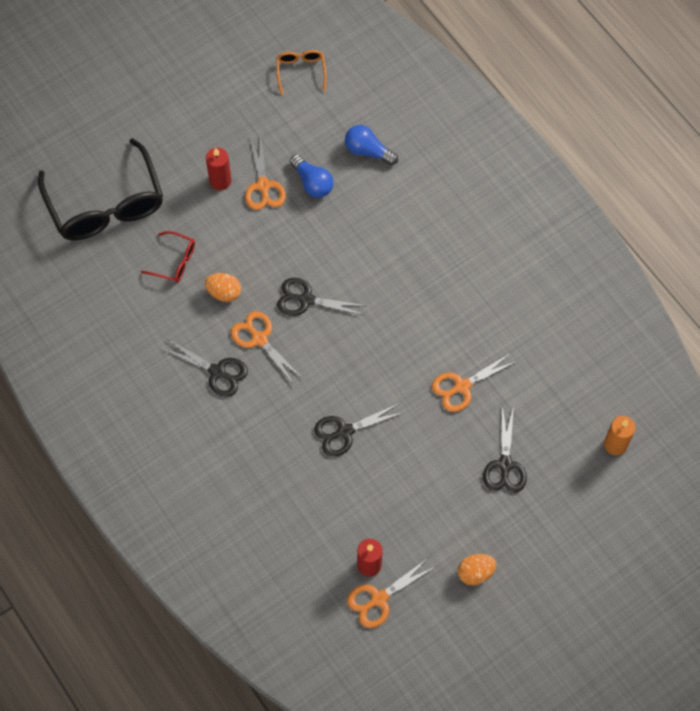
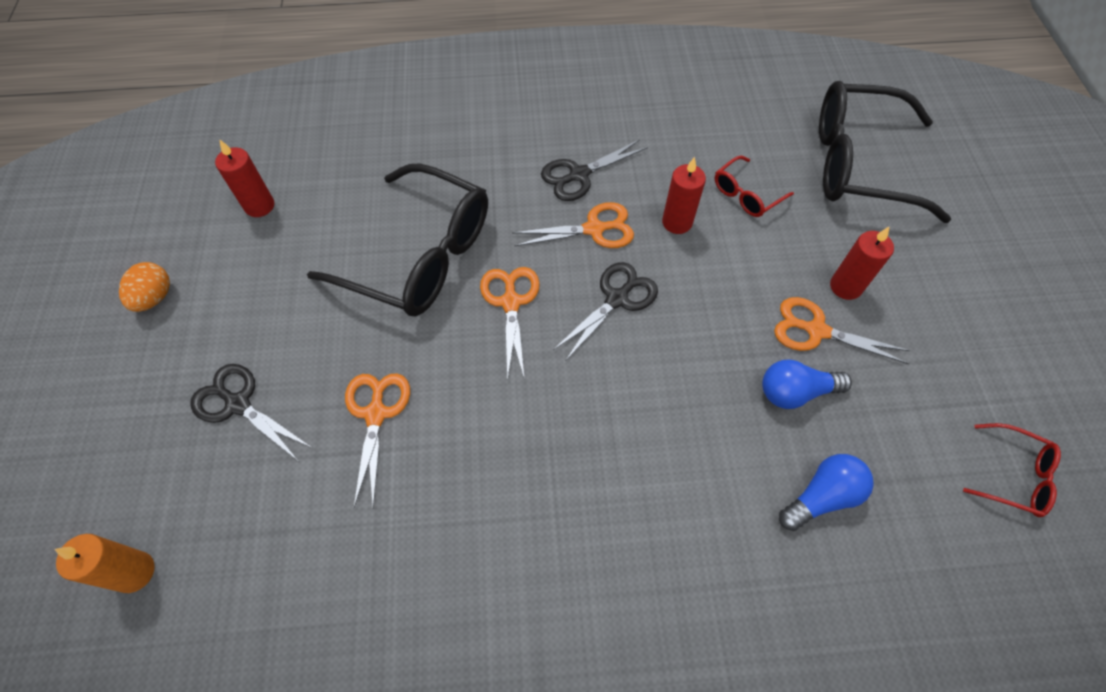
camera: 120 degrees right, 5 degrees down
(224, 293) = (677, 222): orange egg -> red candle
(301, 71) = (1013, 476): orange glasses -> red glasses
(345, 431) = (420, 256): black scissors -> black glasses
(379, 599) = (219, 197): orange scissors -> orange scissors (511, 302)

